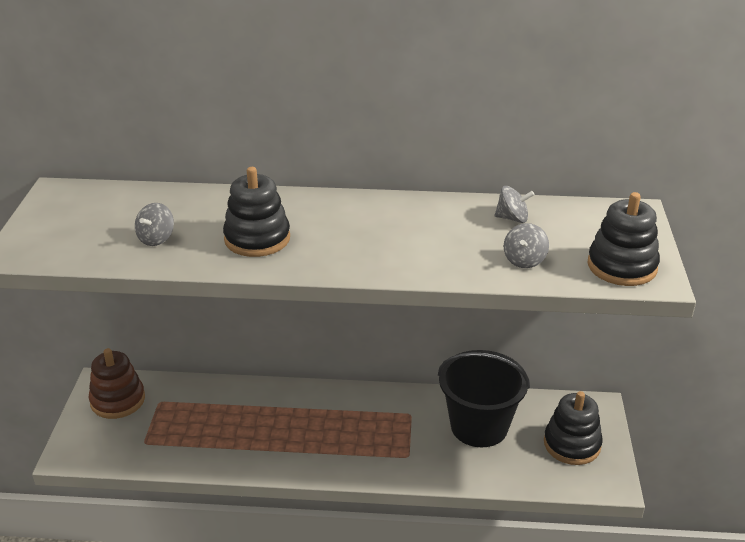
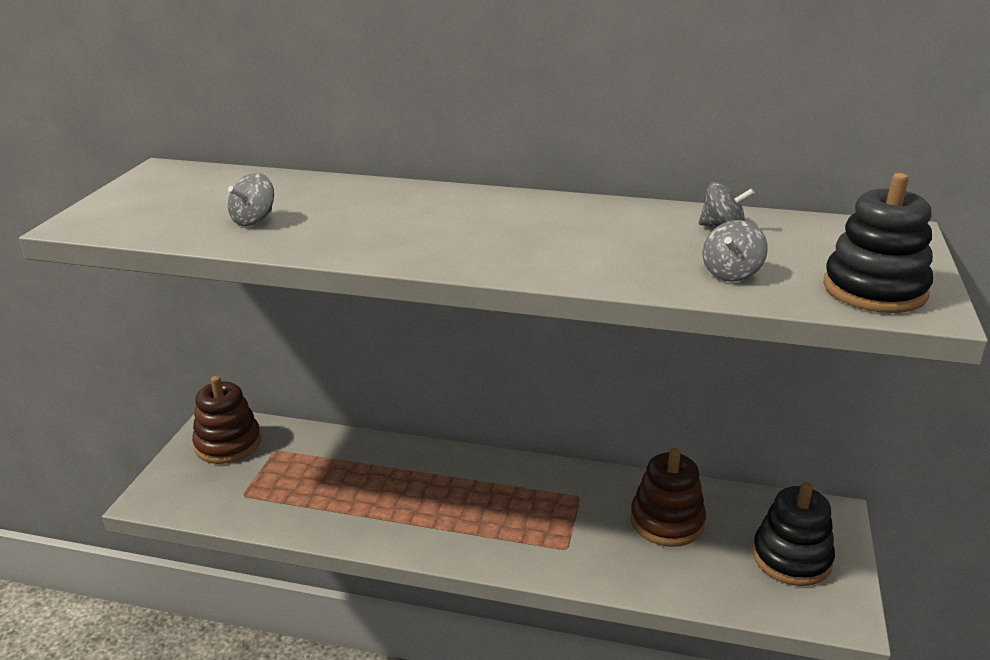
camera: 10 degrees right, 5 degrees down
(257, 239) = (378, 228): black stacking toy -> none
(479, 426) = (667, 521): black bucket -> brown stacking toy

